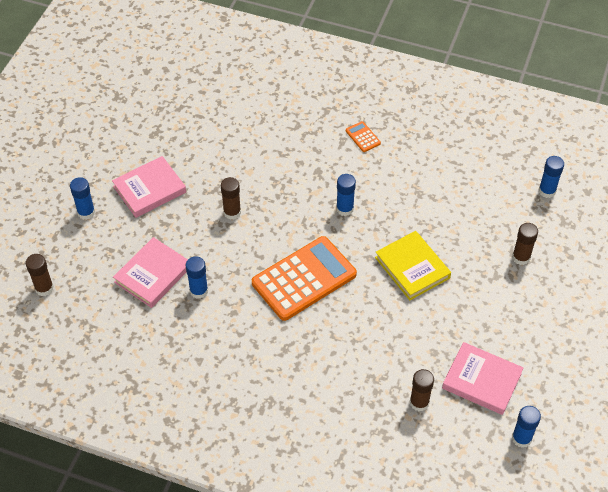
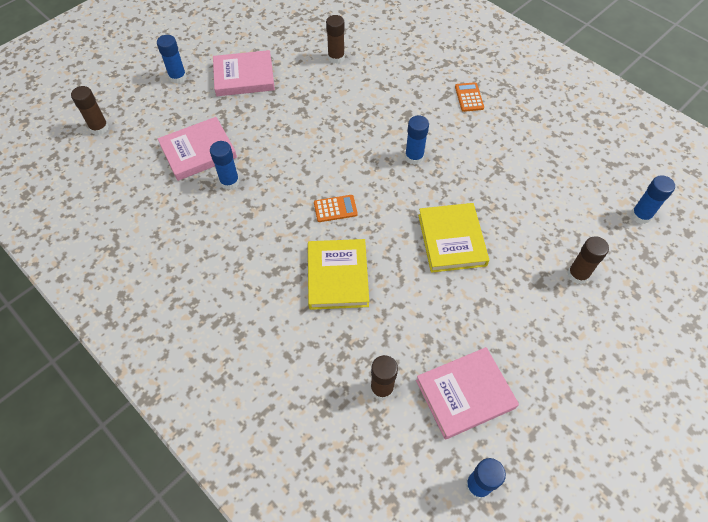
camera: 25 degrees right, 5 degrees up
(232, 212) = (304, 122): brown glue stick -> brown glue stick (336, 57)
(304, 279) = (335, 209): orange calculator -> orange calculator, size x0.40
(338, 333) = (337, 276): none -> yellow book
(481, 380) = (465, 394): pink book -> pink book turned 75 degrees counterclockwise

